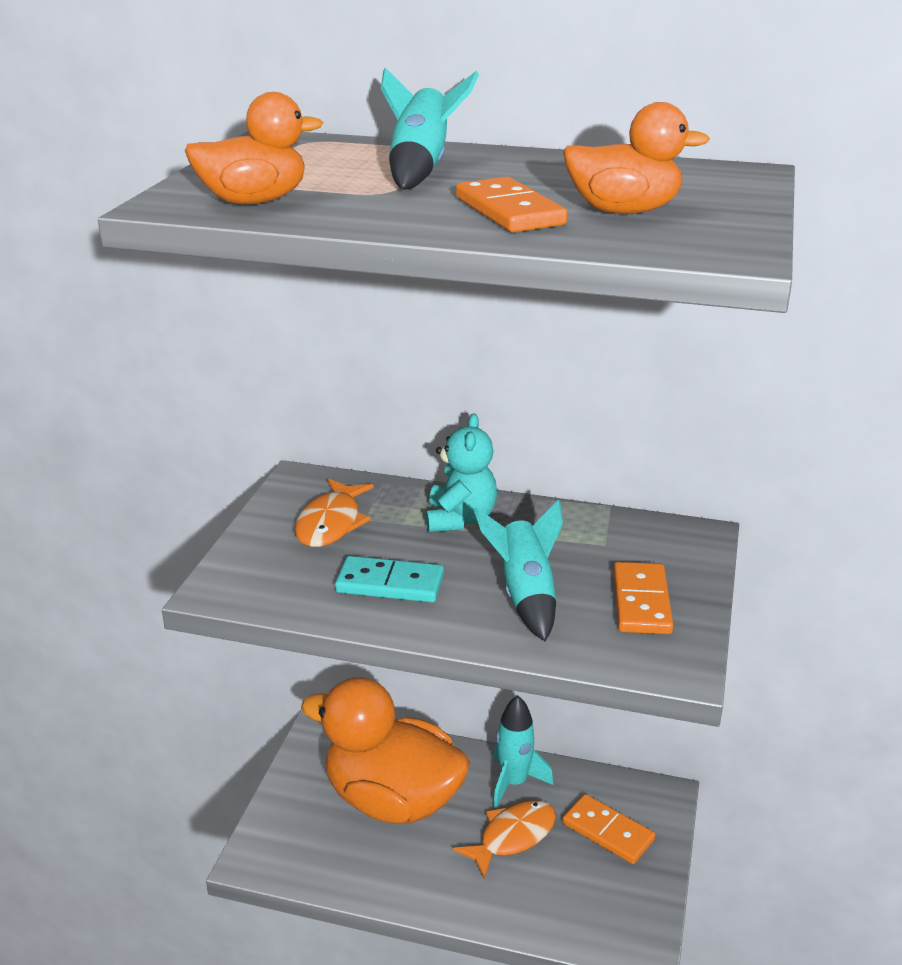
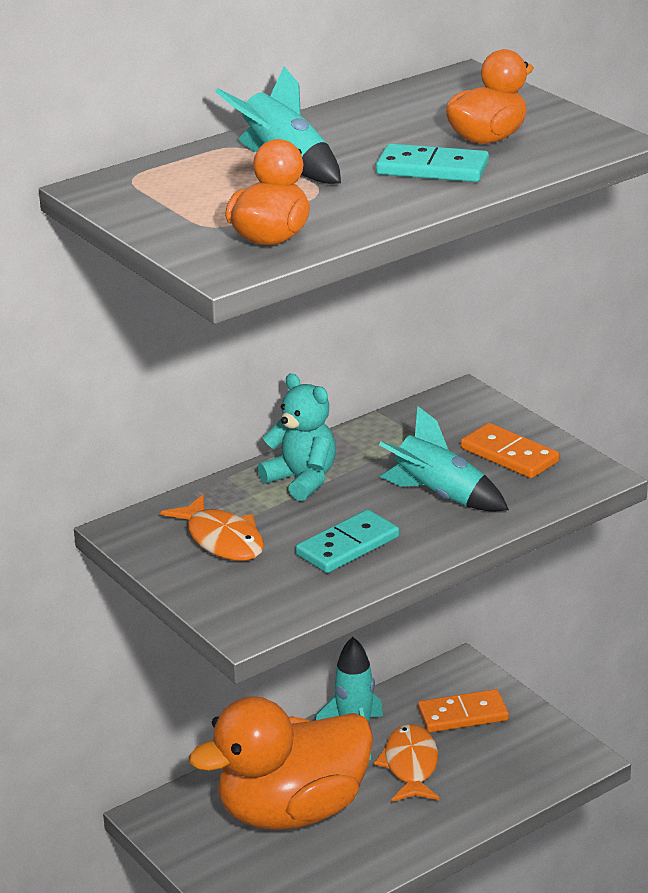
camera: 50 degrees left, 0 degrees up
(509, 211) = (432, 169): orange domino -> turquoise domino

